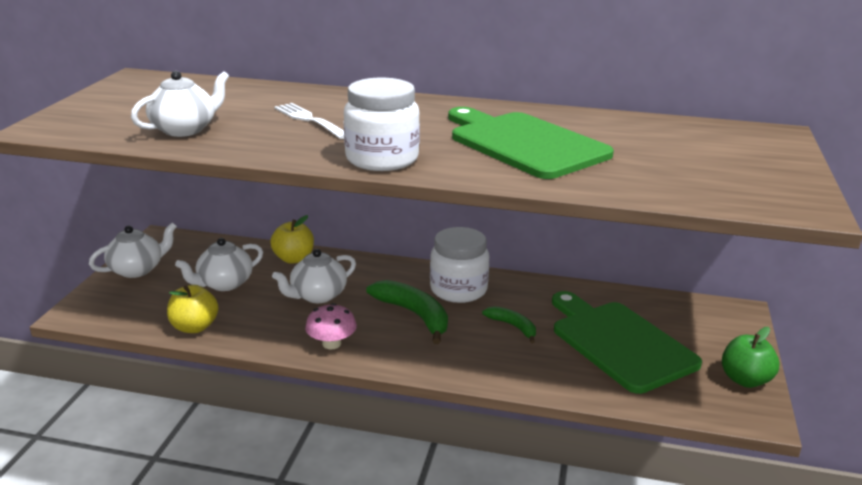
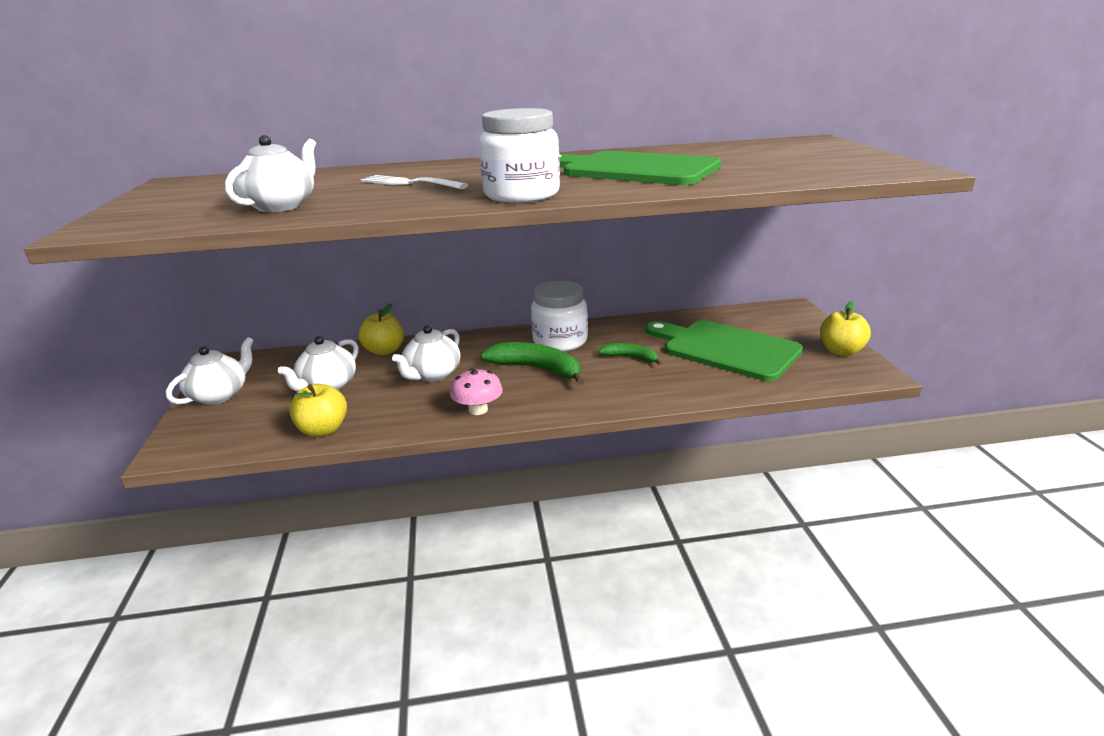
camera: 20 degrees left, 0 degrees up
(745, 380) = (841, 351): green apple -> yellow apple

